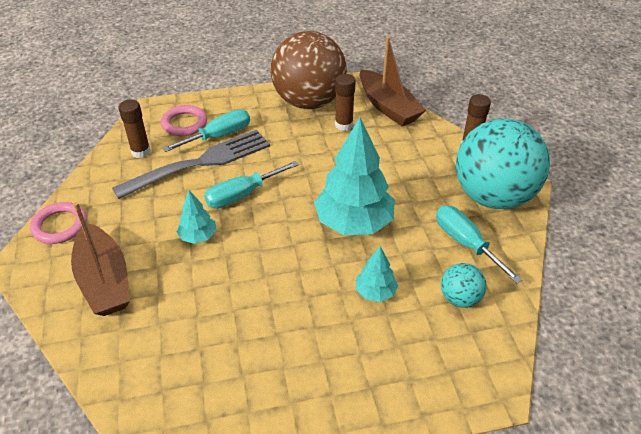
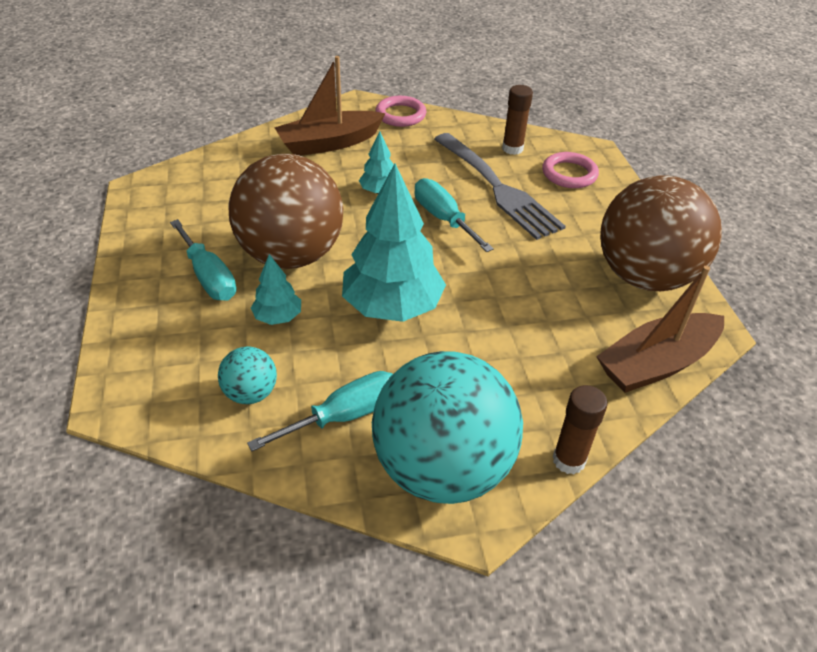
camera: 90 degrees right, 0 degrees up
(219, 136) = (549, 199): turquoise screwdriver -> turquoise screwdriver (209, 277)
(294, 292) = (291, 255): none -> brown ball
(344, 125) = (596, 309): brown glue stick -> none

